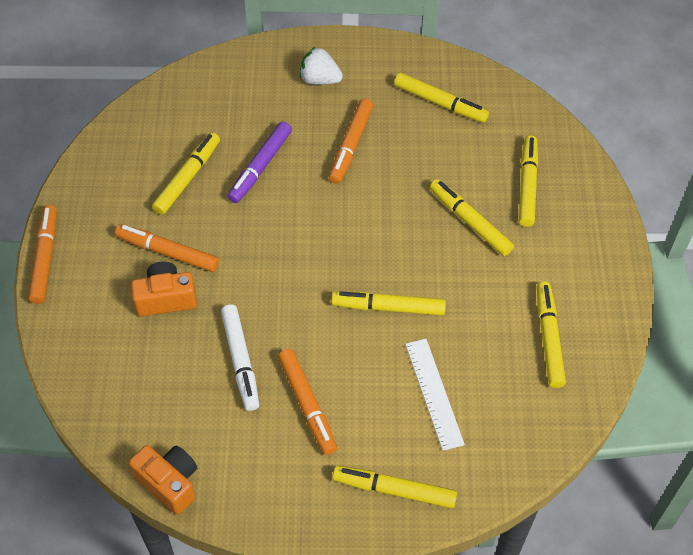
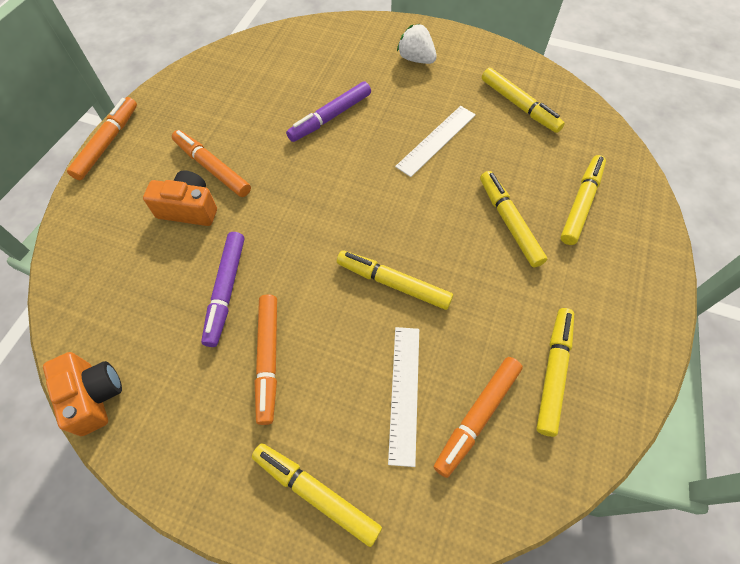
camera: 20 degrees right, 5 degrees up
(187, 178) = (262, 109): yellow marker -> none
(241, 360) = (226, 291): white marker -> purple marker
(351, 145) = (420, 121): orange marker -> orange marker (477, 416)
(374, 161) = (436, 140): none -> white ruler

